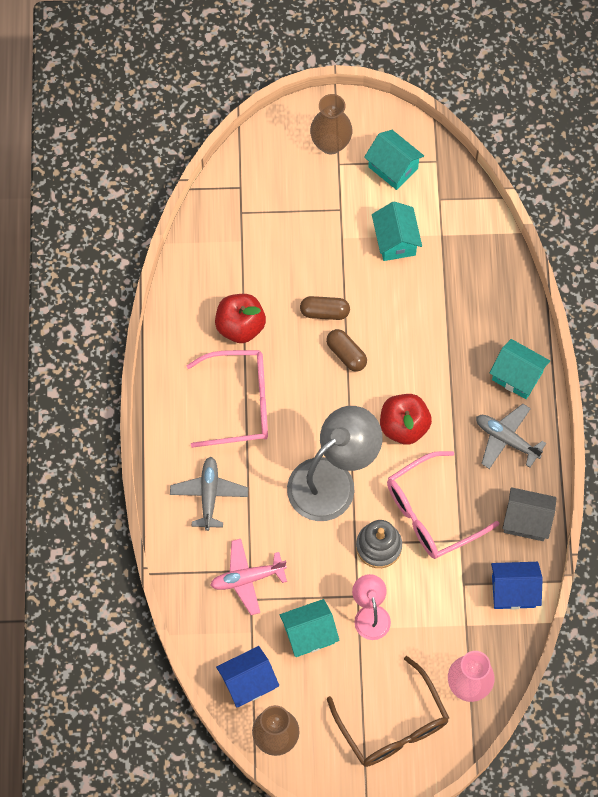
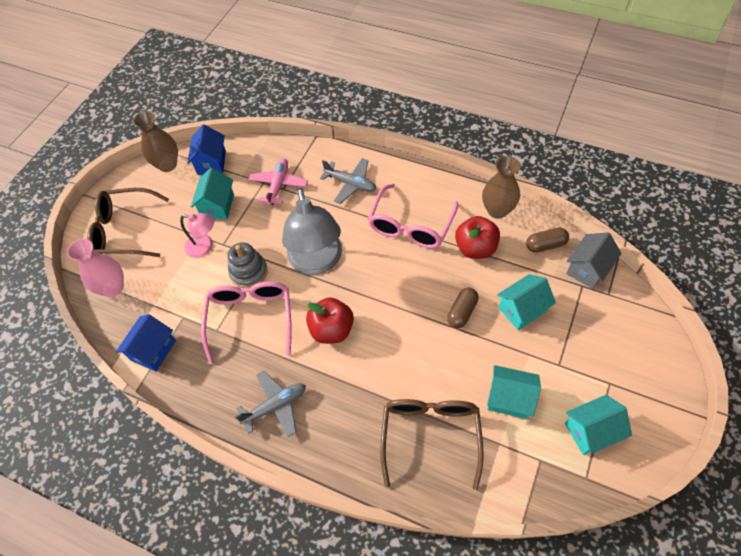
camera: 120 degrees right, 10 degrees down
(330, 144) = (634, 385): brown vase -> brown vase (497, 210)
(346, 354) = (416, 313): brown capsule -> brown capsule (545, 245)
(463, 293) = (430, 435): none -> brown glasses
(517, 376) = (327, 444): turquoise house -> turquoise house (522, 310)
(526, 521) = (199, 388): grey house -> grey house (587, 269)

